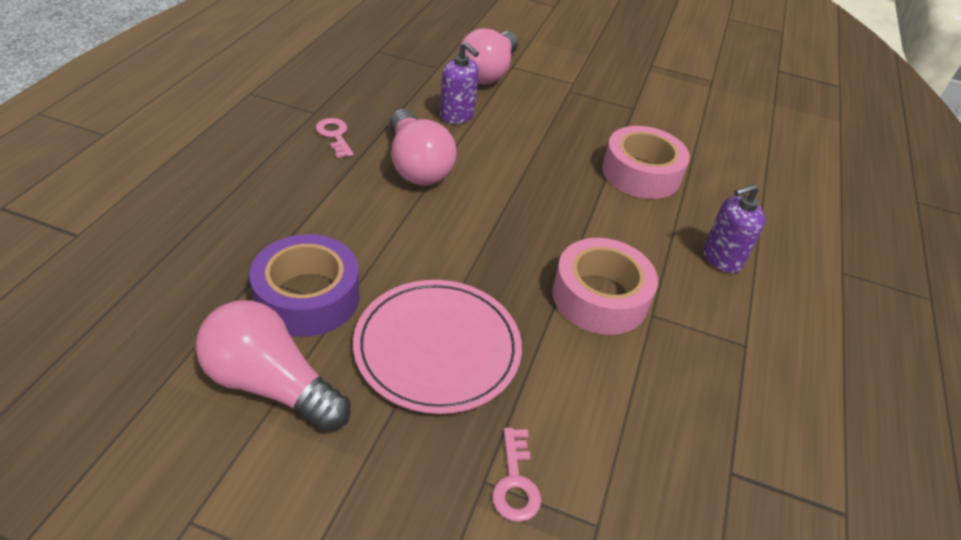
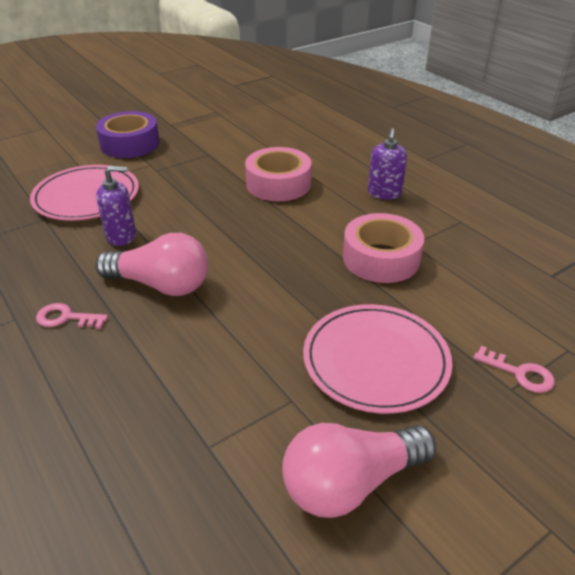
camera: 50 degrees left, 5 degrees down
(307, 297) = (263, 418): purple tape -> purple tape (130, 144)
(488, 73) = (86, 196): pink light bulb -> pink plate

